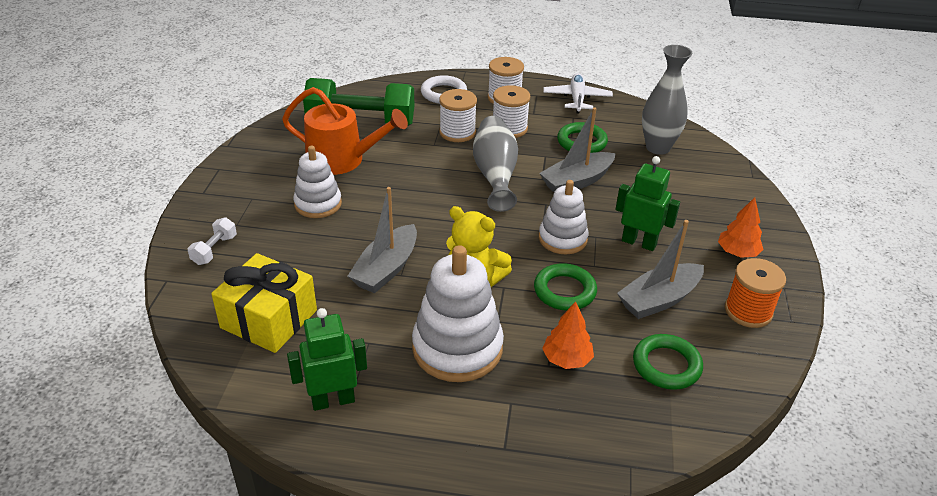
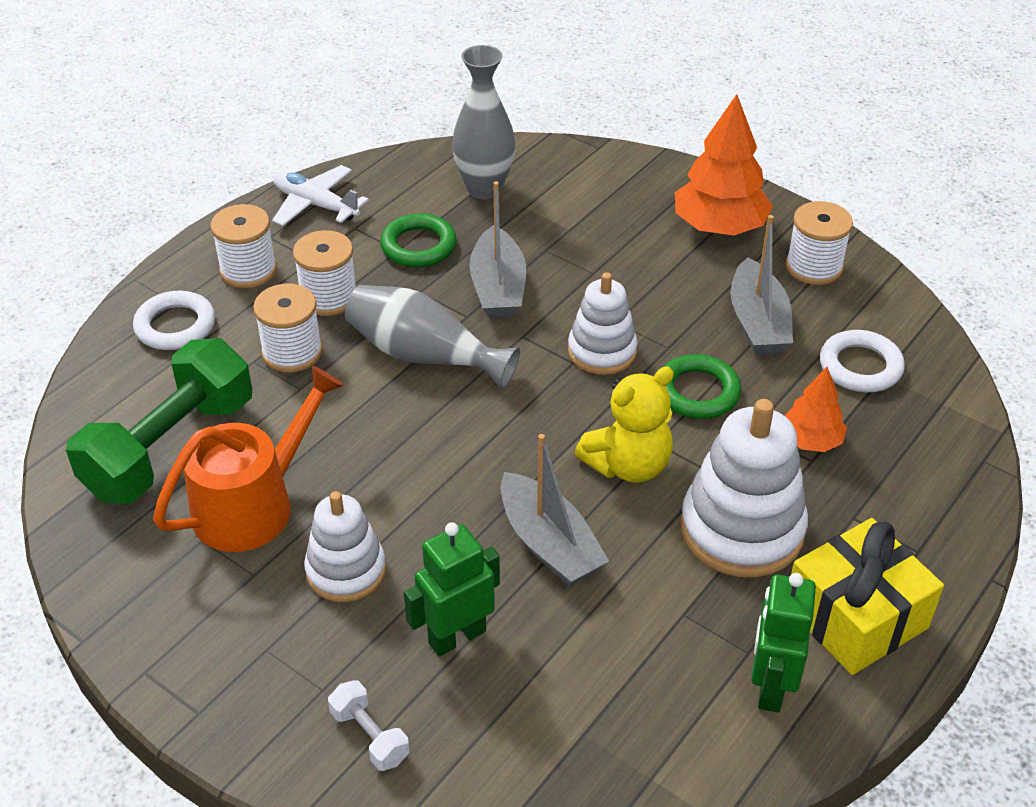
camera: 60 degrees left, 5 degrees up
(269, 319) = (575, 710): yellow gift -> yellow gift (855, 616)
(639, 242) = (652, 291): green robot -> green robot (457, 637)
(666, 365) = (860, 366): green ring -> white ring
(737, 252) = (719, 227): orange tree -> orange tree, size x1.75
(748, 311) = (814, 267): orange spool -> white spool

